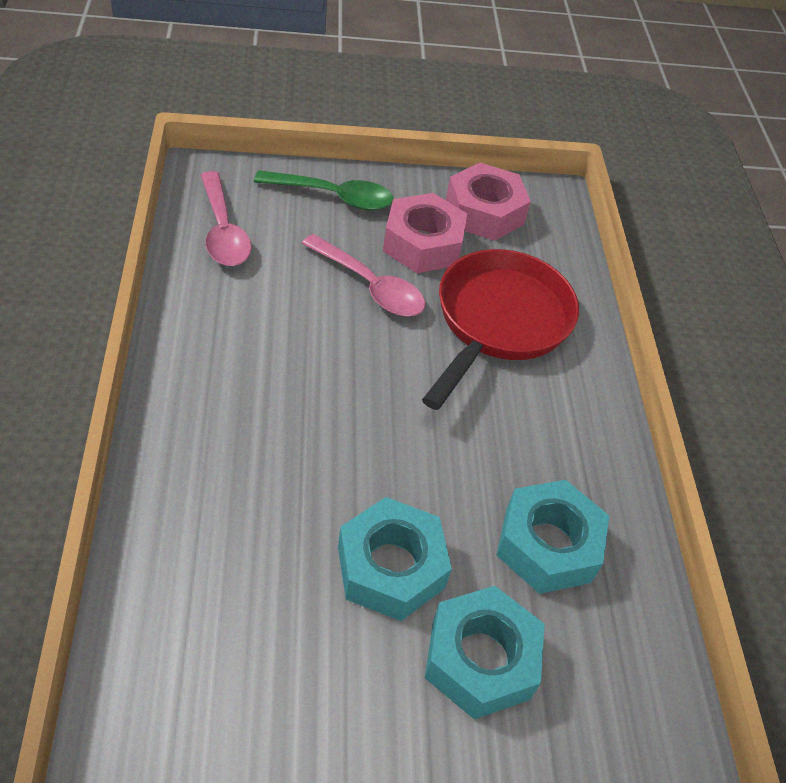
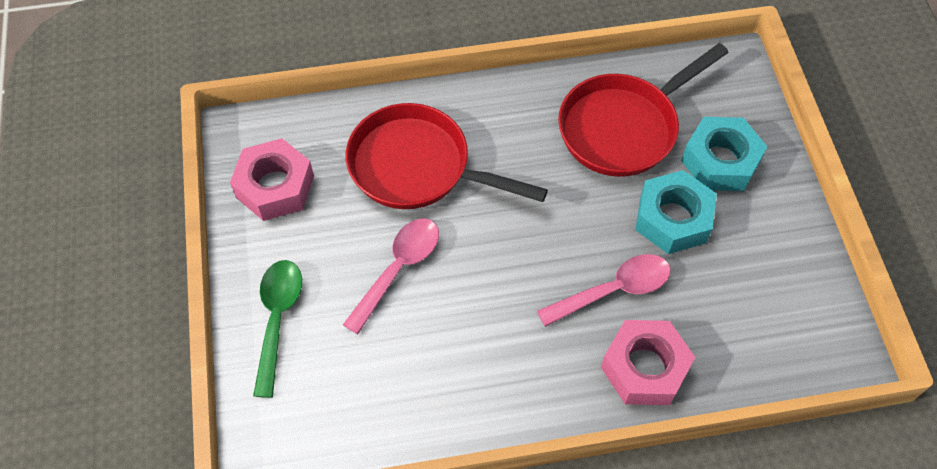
camera: 90 degrees left, 10 degrees up
(223, 231) = (351, 411): pink spoon -> pink spoon (613, 290)
(422, 244) = (331, 233): pink nut -> pink nut (644, 368)
(547, 545) = (624, 127): turquoise nut -> red pan

